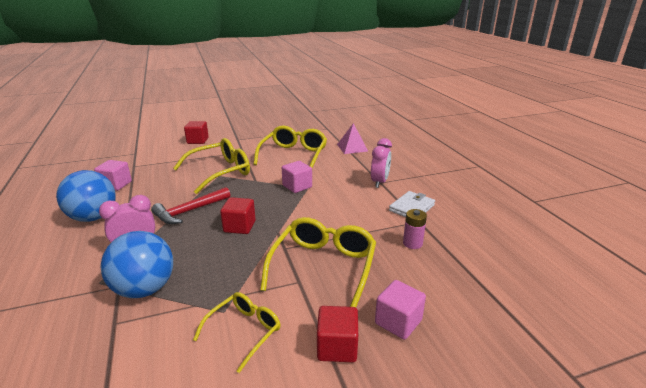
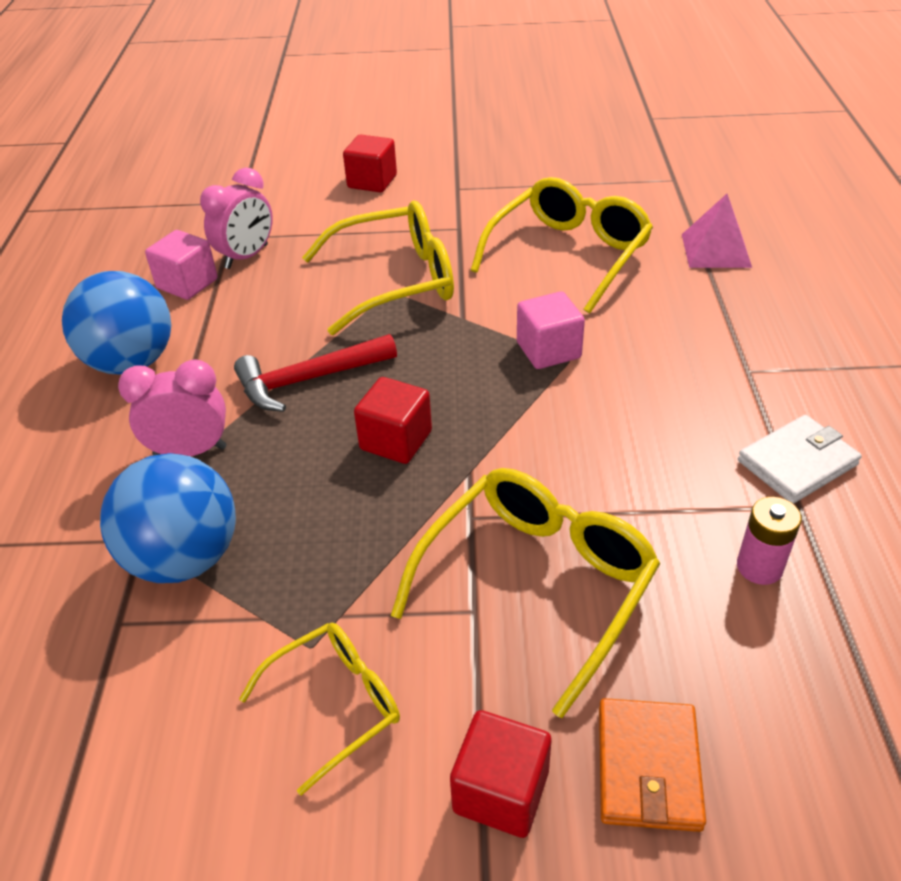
camera: 20 degrees right, 15 degrees up
(379, 182) = (745, 370): pink clock -> pink clock (246, 257)
(398, 322) = (648, 767): pink cube -> orange wallet

